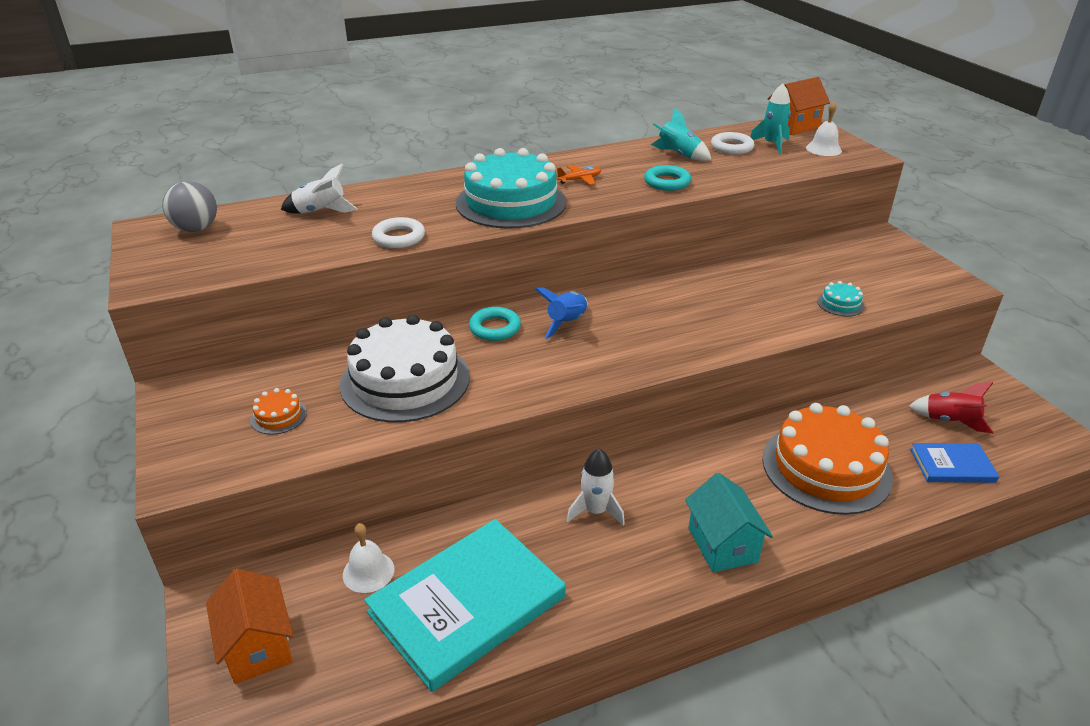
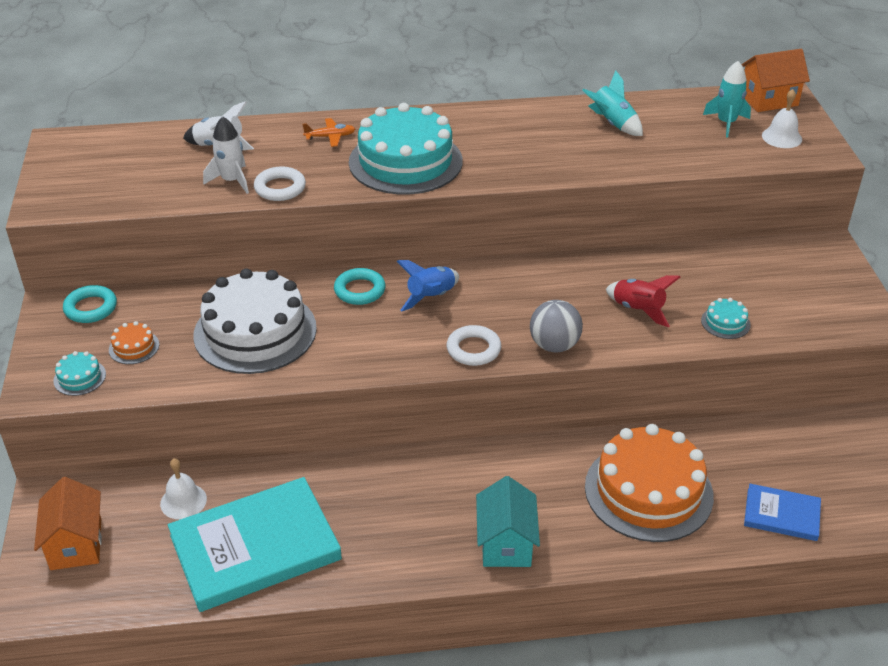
camera: 15 degrees right, 5 degrees up
(196, 229) = (102, 150): grey ball -> grey ball (554, 345)
(226, 456) = (79, 377): none -> turquoise cake
(579, 180) = (489, 142): orange plane -> orange plane (330, 137)
(595, 511) = (403, 488): white rocket -> white rocket (232, 181)
(667, 182) = (579, 159): turquoise ring -> turquoise ring (91, 308)
(731, 147) = (678, 121): white ring -> white ring (473, 349)
(950, 421) = (810, 468): red rocket -> red rocket (638, 310)

